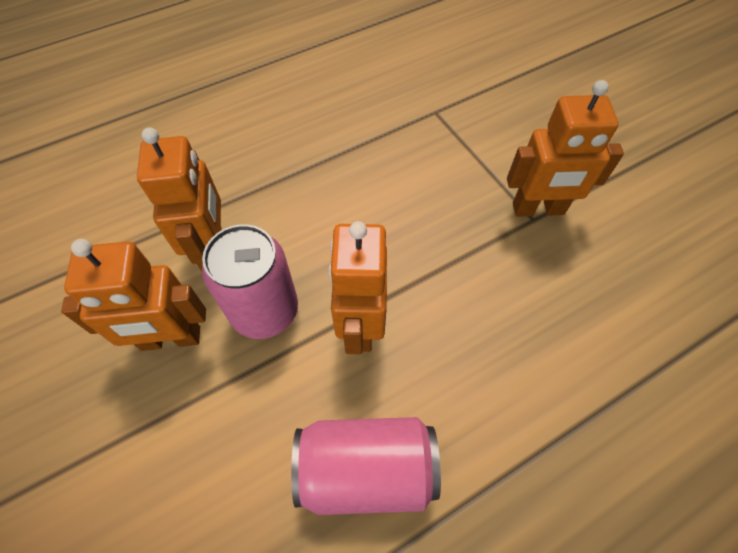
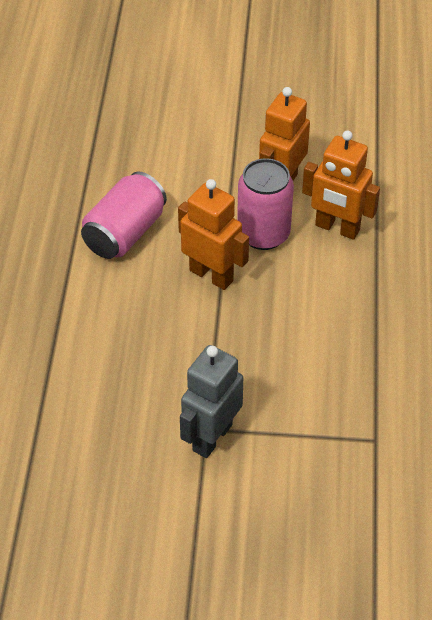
camera: 125 degrees right, 10 degrees down
(538, 209) = (212, 437): orange robot -> grey robot

